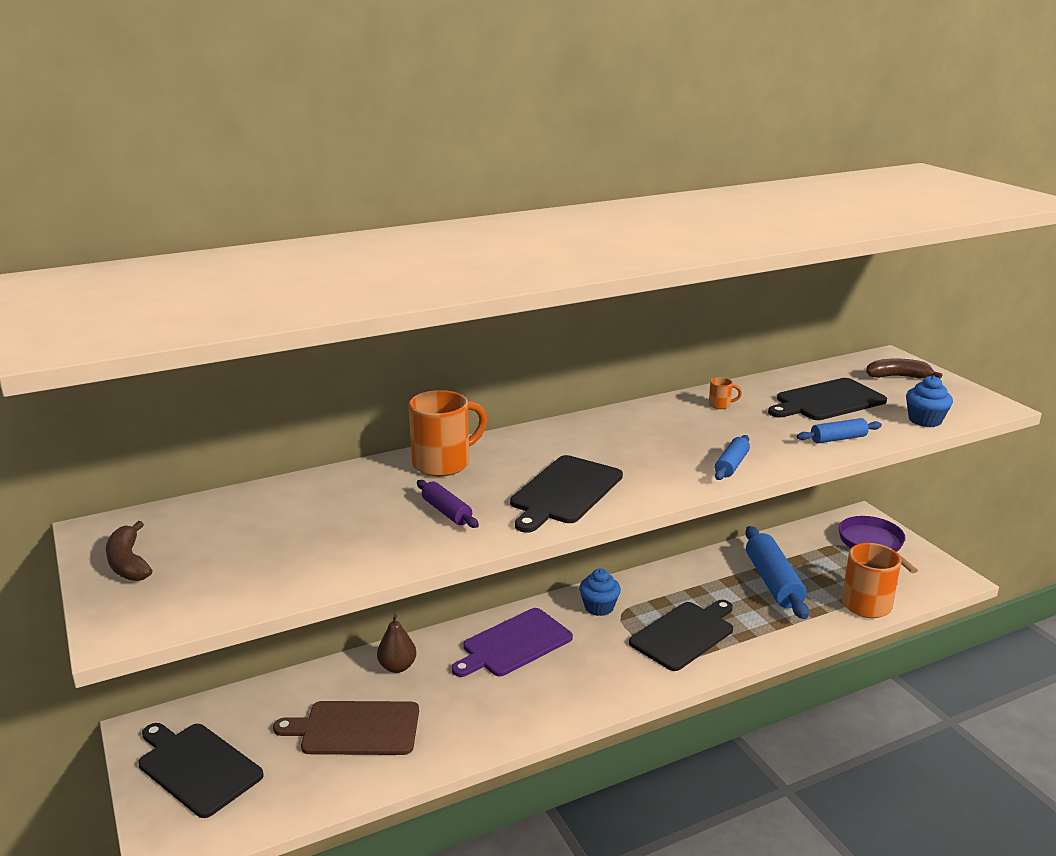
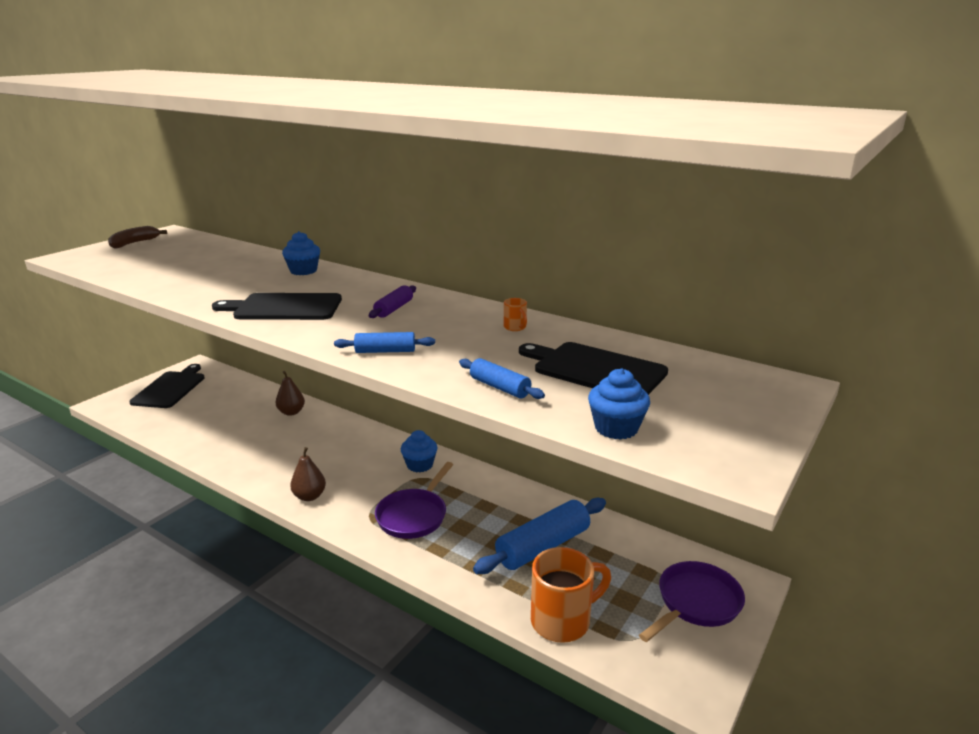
camera: 60 degrees right, 0 degrees up
(355, 728) = (222, 419): brown cutting board -> none
(443, 463) = (303, 271): orange mug -> blue cupcake
(446, 512) = (230, 285): purple rolling pin -> purple rolling pin (394, 309)
(514, 644) = (344, 444): purple cutting board -> none
(602, 691) = (309, 496): none -> brown pear
(684, 634) = (414, 515): black cutting board -> purple pan
(898, 377) = (732, 397): brown banana -> none

